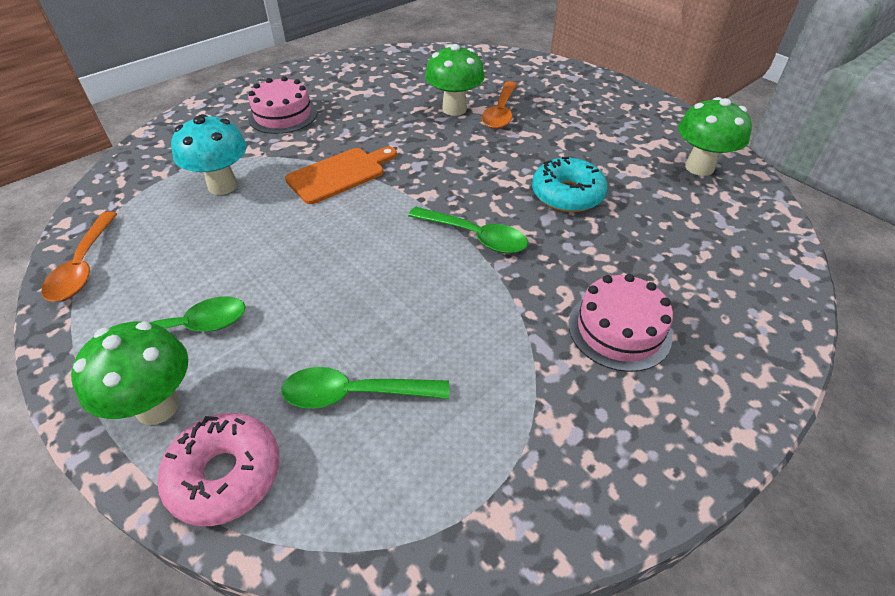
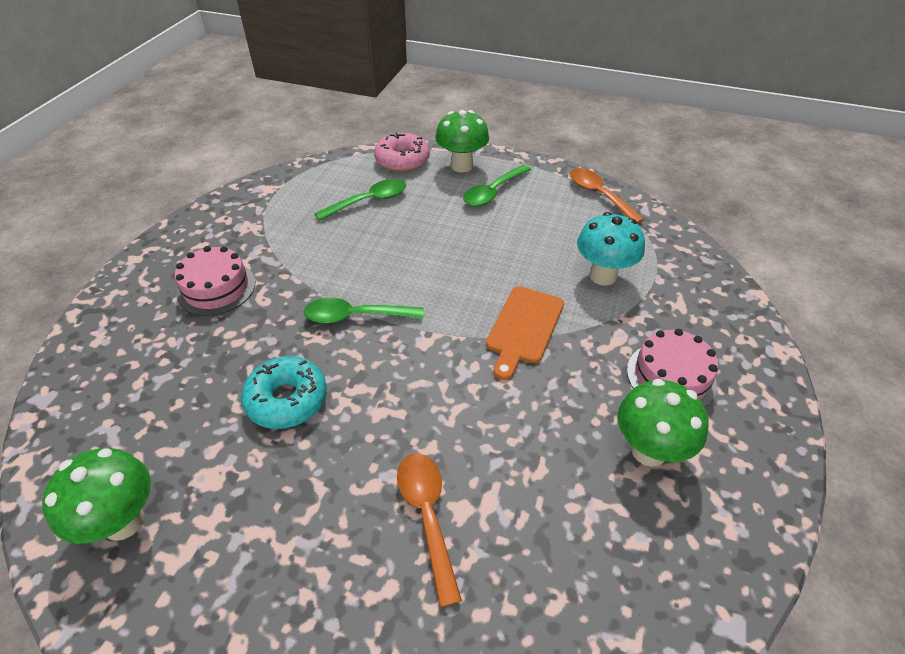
camera: 150 degrees right, 0 degrees up
(454, 109) = (493, 491): green mushroom -> green mushroom (648, 450)

